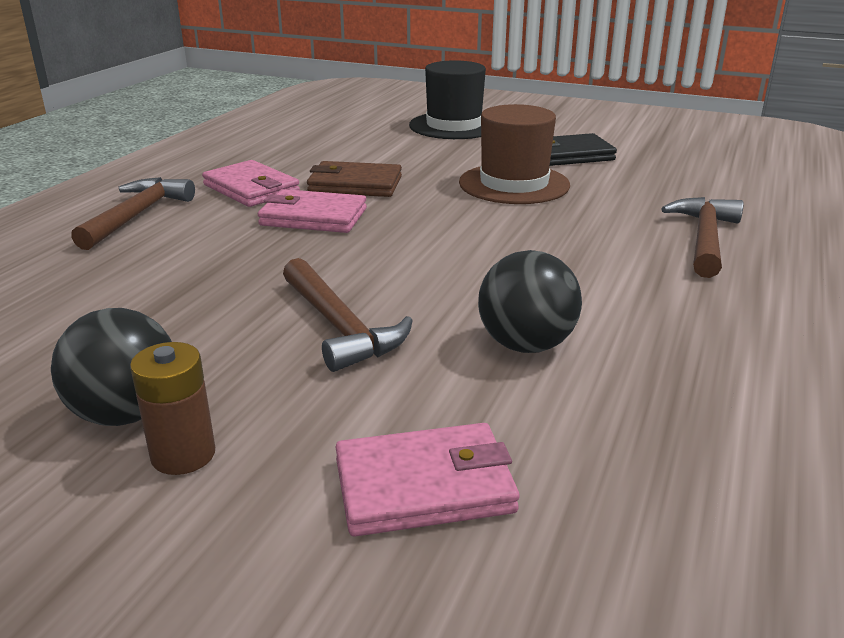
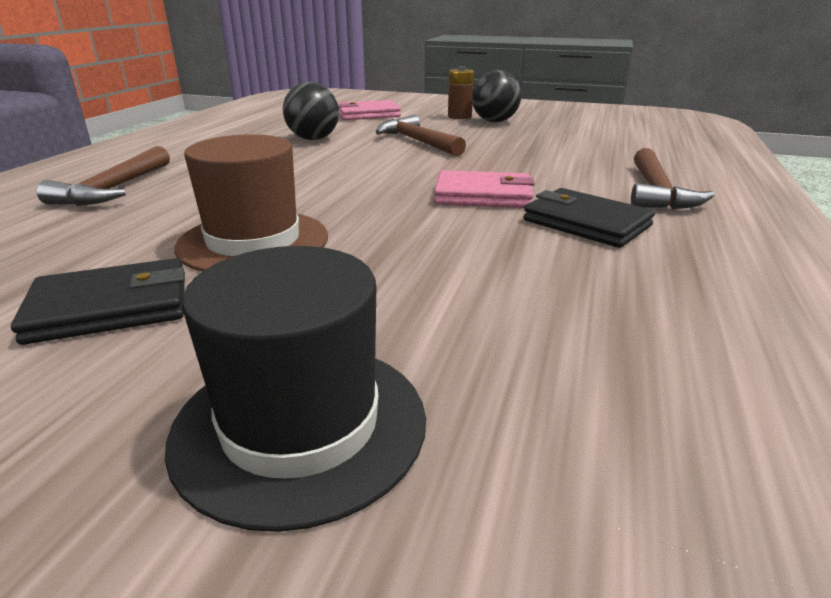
camera: 175 degrees right, 0 degrees up
(251, 189) = (586, 223): pink wallet -> black wallet
(355, 185) = (463, 233): brown wallet -> none

